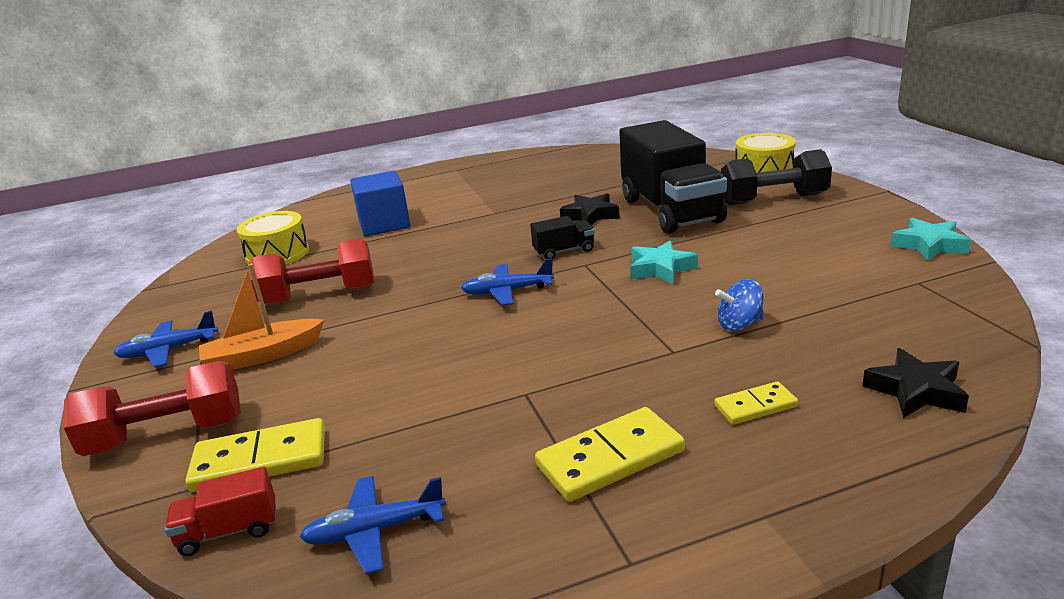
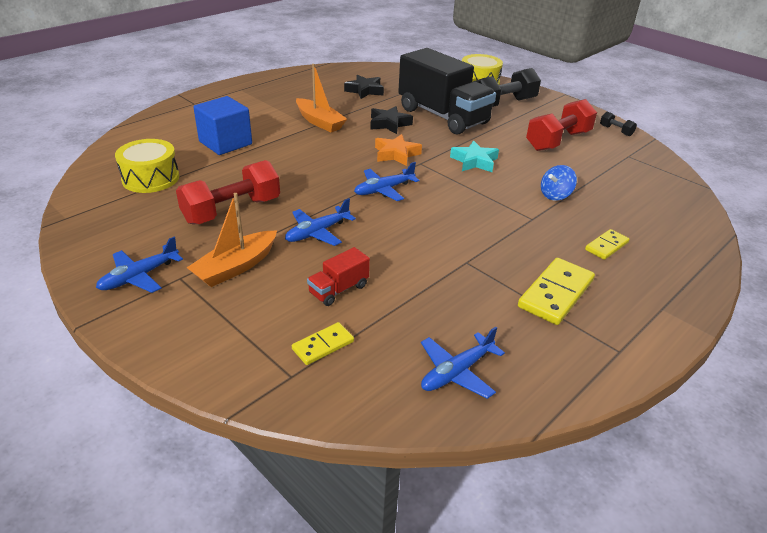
camera: 30 degrees left, 10 degrees up
(166, 435) = (221, 344): red dumbbell -> red dumbbell (558, 141)
(229, 531) = (354, 399): red truck -> red truck (338, 289)
(260, 460) = (323, 345): yellow domino -> yellow domino, size x0.58
(382, 331) = (317, 232): none -> blue plane
(508, 208) = (320, 122): none -> orange boat
(564, 251) = (396, 154): black truck -> orange star
(915, 391) = (676, 223): black star -> black star (365, 90)
(929, 245) = (616, 131): turquoise star -> black dumbbell

